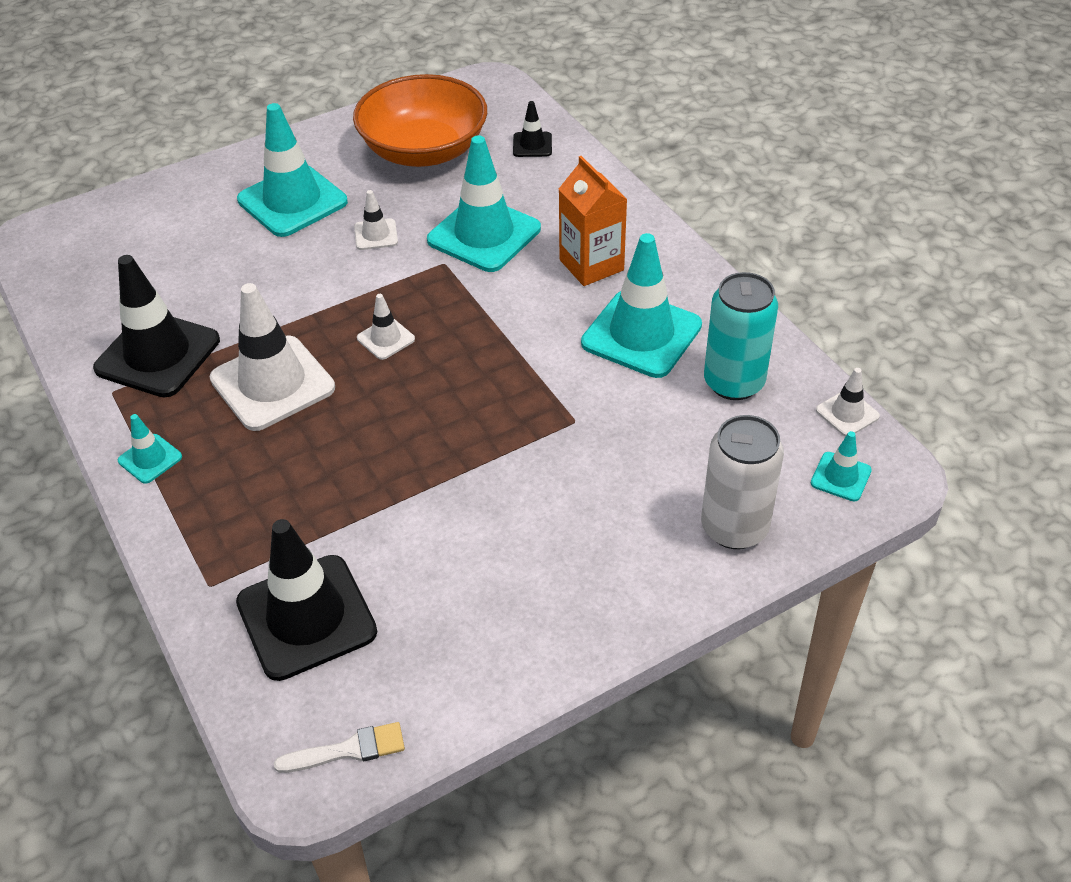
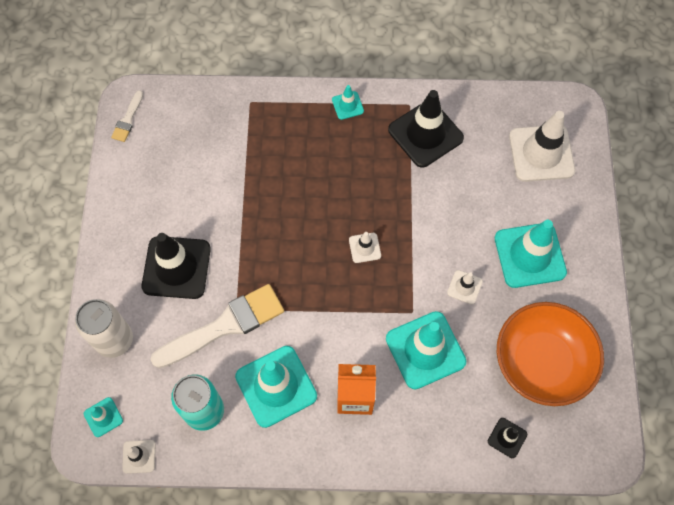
camera: 120 degrees right, 20 degrees up
(272, 383) = (366, 178): white traffic cone -> white traffic cone (541, 153)
(306, 617) = (204, 132): black traffic cone -> black traffic cone (176, 267)
(608, 420) = (225, 325): none -> white brush

